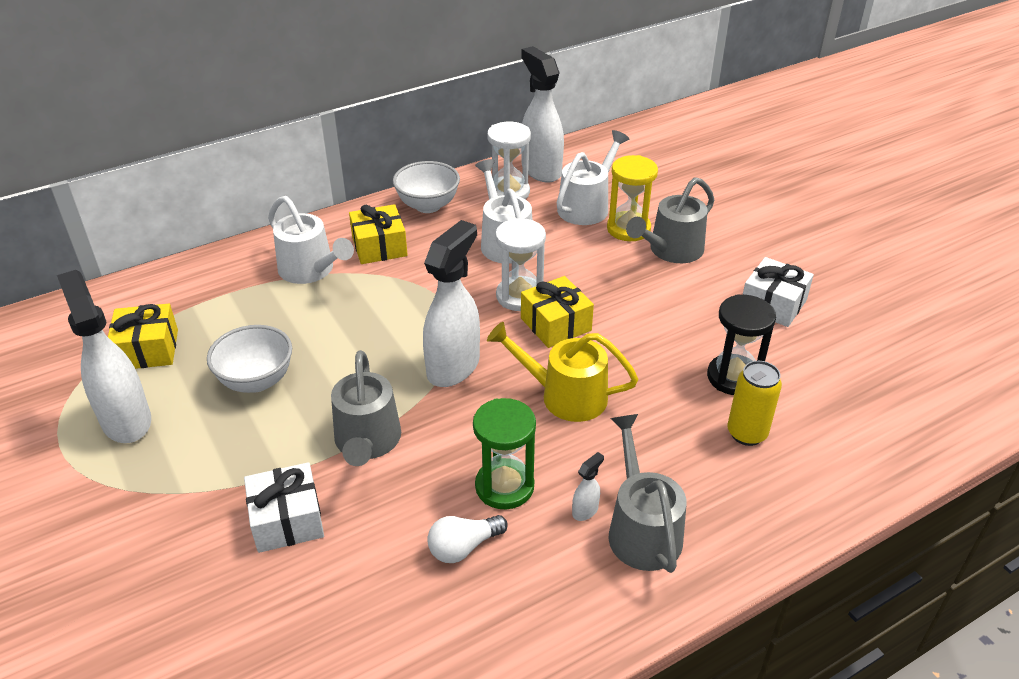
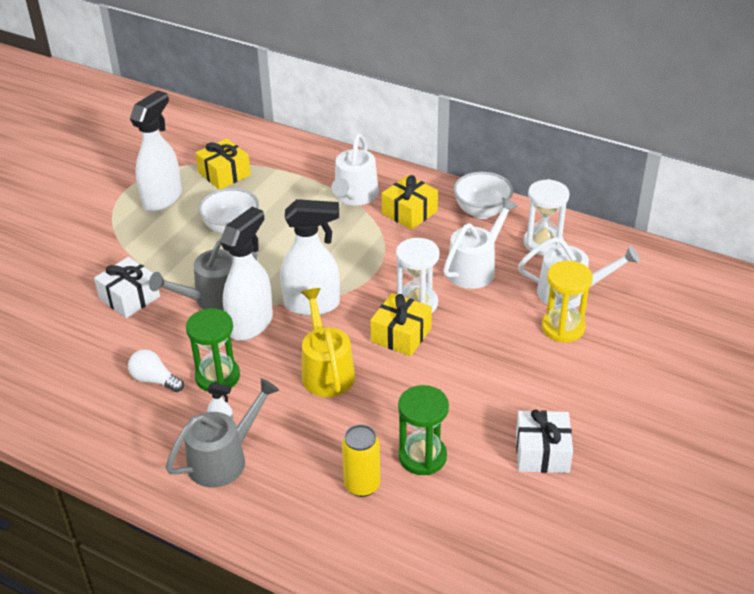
camera: 60 degrees right, 0 degrees up
(541, 170) = (594, 246): white spray bottle -> white spray bottle (251, 324)
(671, 251) = (557, 364): grey watering can -> none
(733, 377) = (422, 456): black hourglass -> green hourglass

